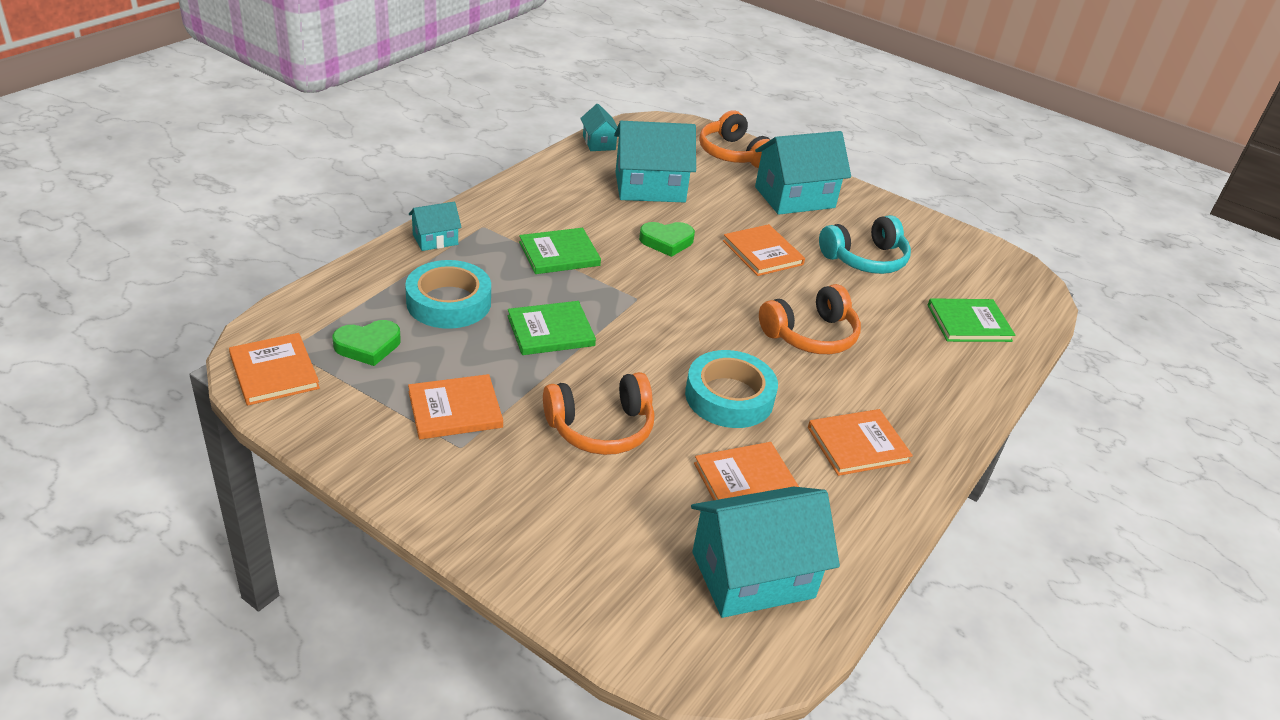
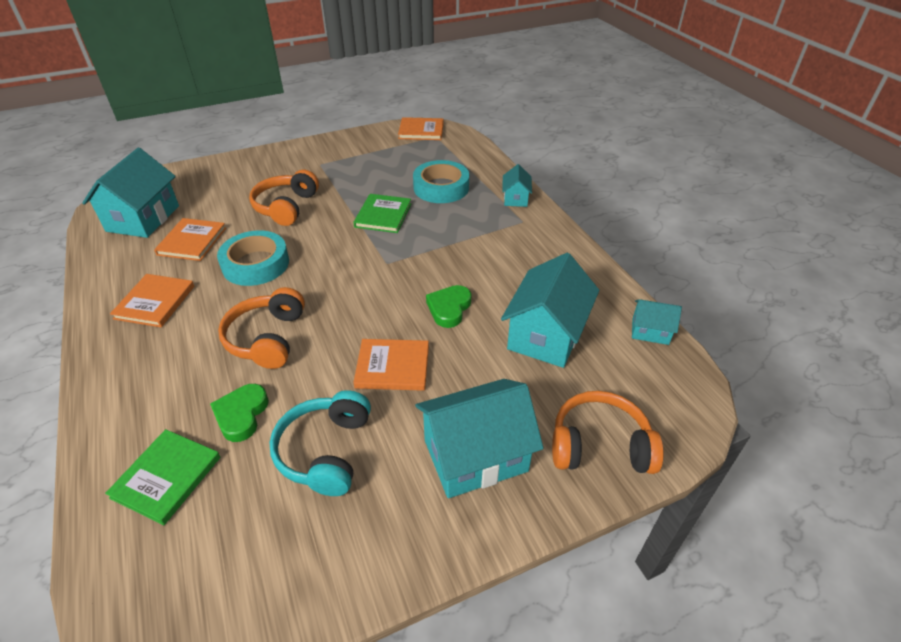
camera: 125 degrees right, 5 degrees up
(368, 346) = (420, 156): green heart -> green heart (241, 415)
(455, 409) = (347, 168): orange book -> none
(559, 254) = (466, 245): green book -> none
(794, 197) = (475, 455): turquoise house -> turquoise house turned 60 degrees clockwise

